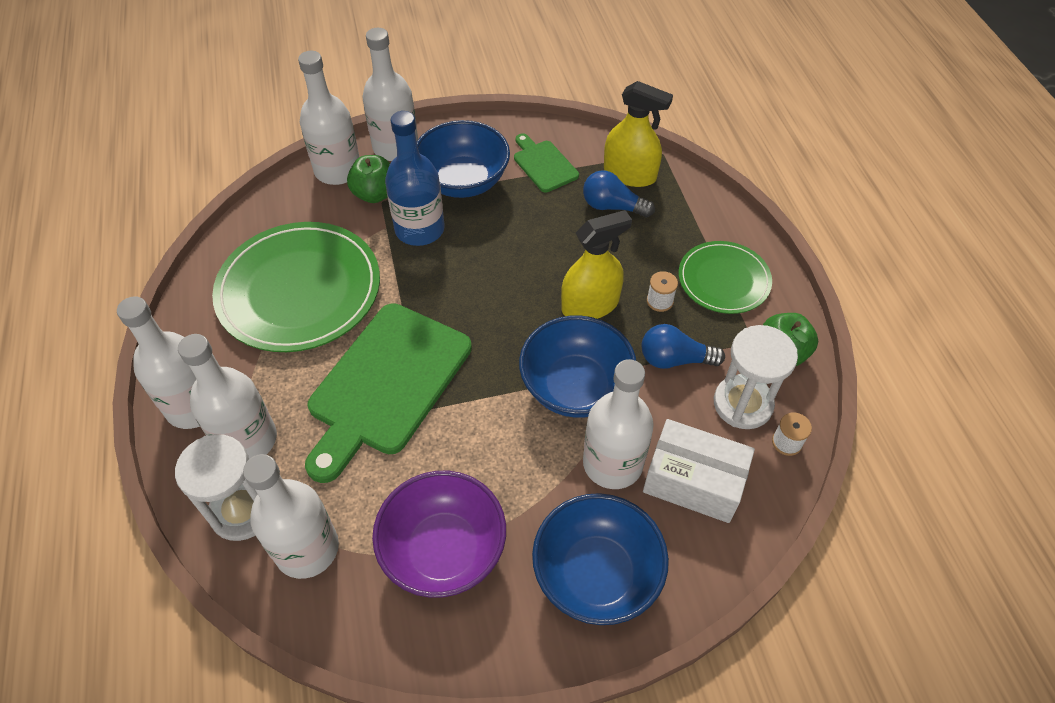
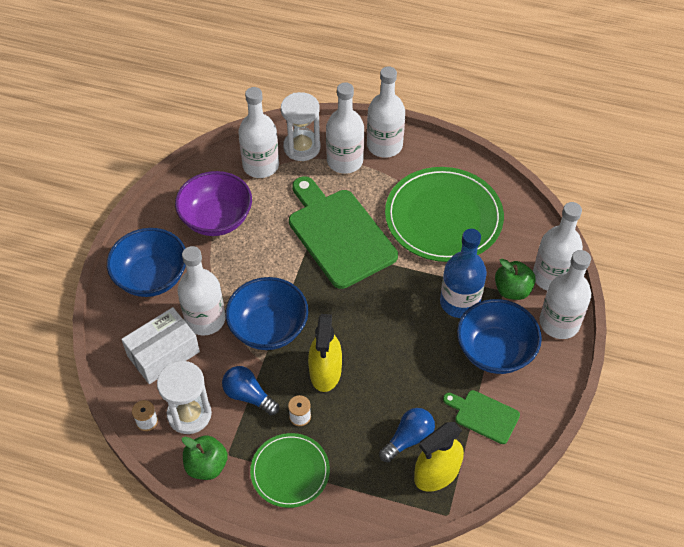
camera: 120 degrees right, 0 degrees up
(543, 164) = (483, 415): green cutting board -> green cutting board turned 150 degrees counterclockwise
(674, 359) = (248, 396): blue light bulb -> blue light bulb turned 90 degrees counterclockwise

